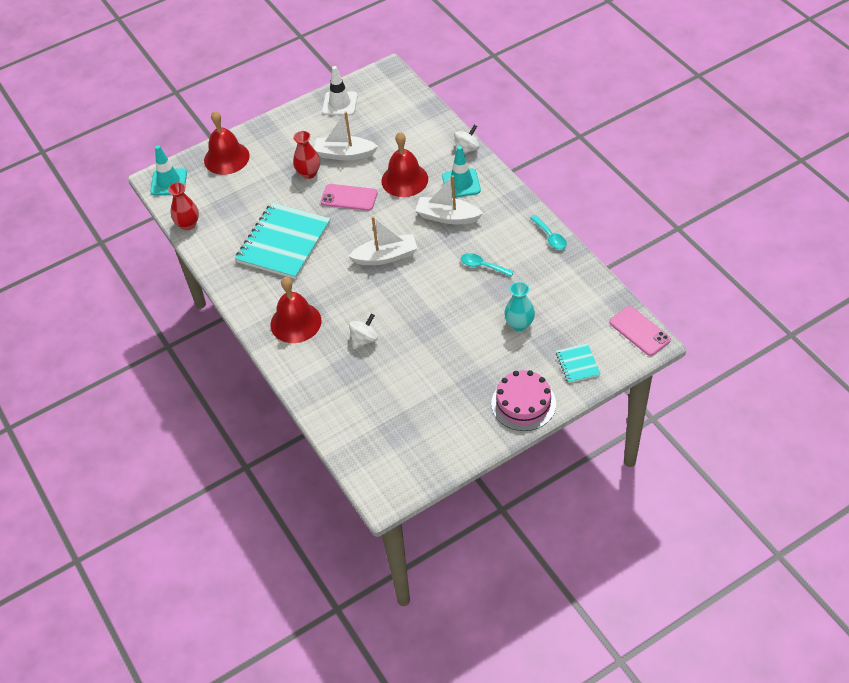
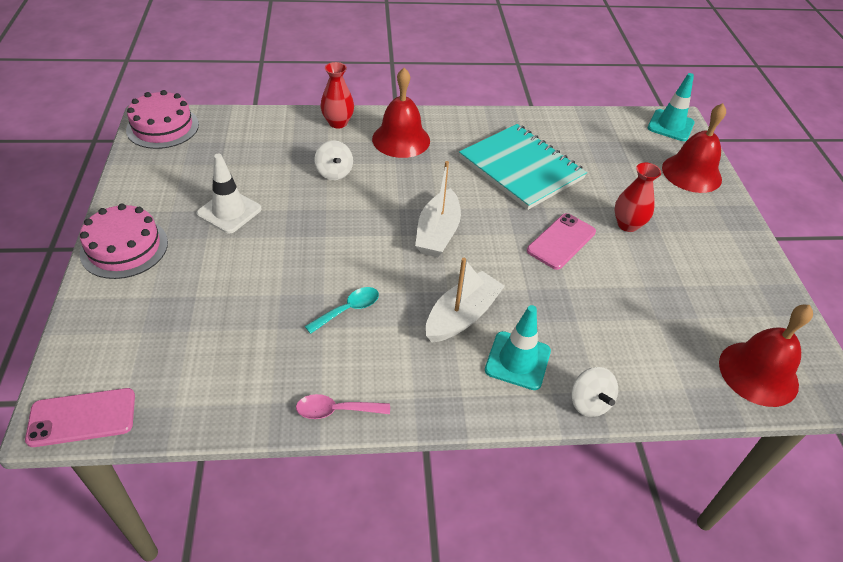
camera: 110 degrees right, 5 degrees down
(188, 224) = (595, 119): red vase -> red vase (338, 123)
(340, 103) = (763, 303): white traffic cone -> white traffic cone (229, 211)
(345, 154) = (648, 268): white boat -> none
(388, 480) = (163, 127): none -> pink cake
(404, 180) = (563, 304): red bell -> red bell (758, 373)
(519, 324) = (227, 298): turquoise vase -> none
(550, 237) = (336, 410): turquoise spoon -> pink spoon
(577, 364) = (114, 321): turquoise notebook -> none

